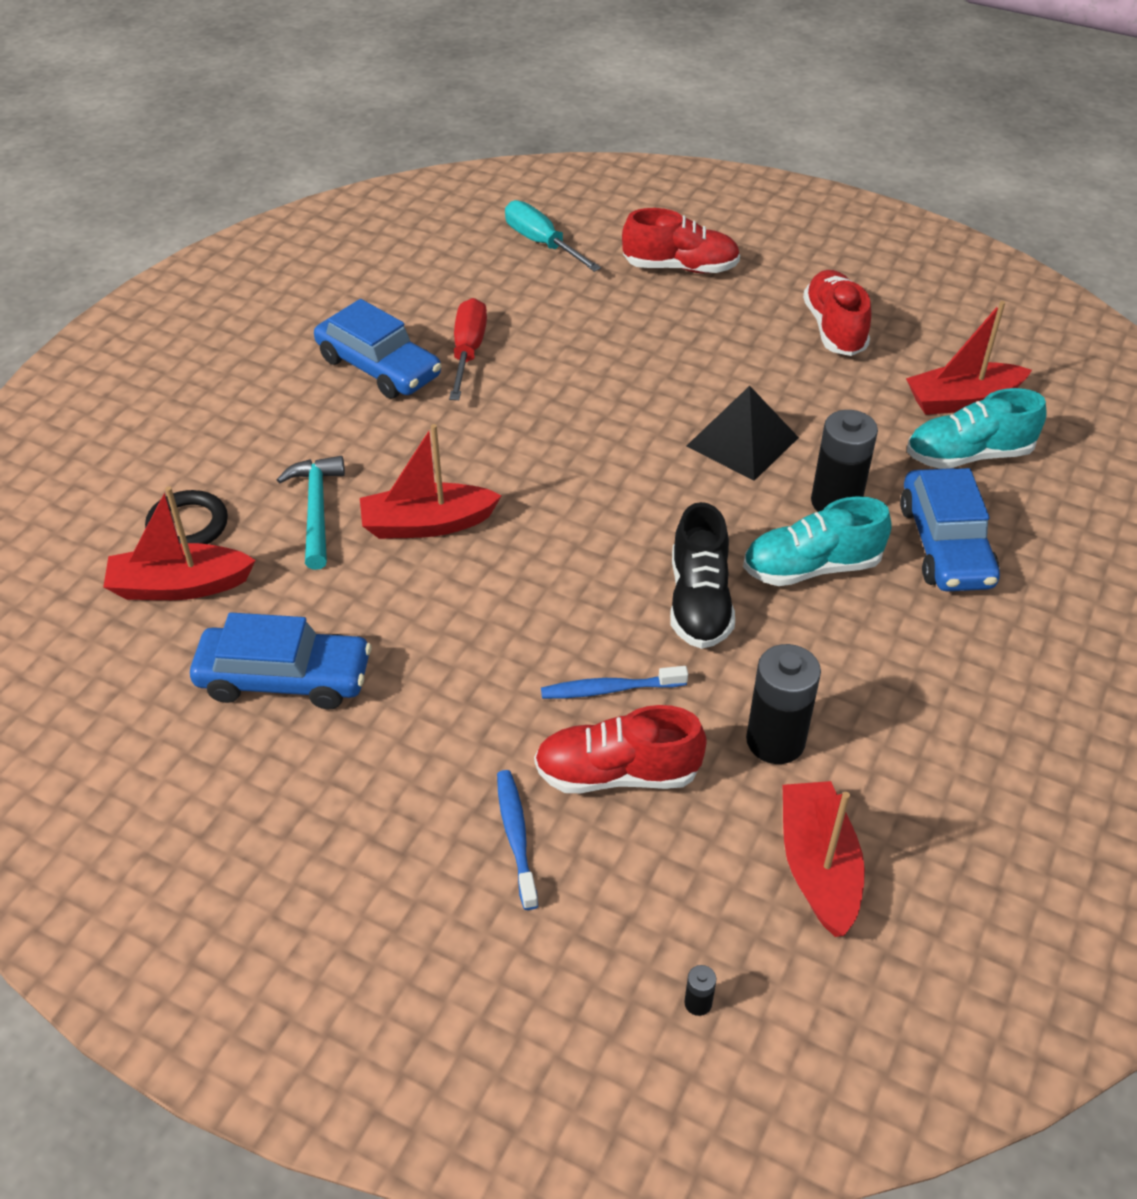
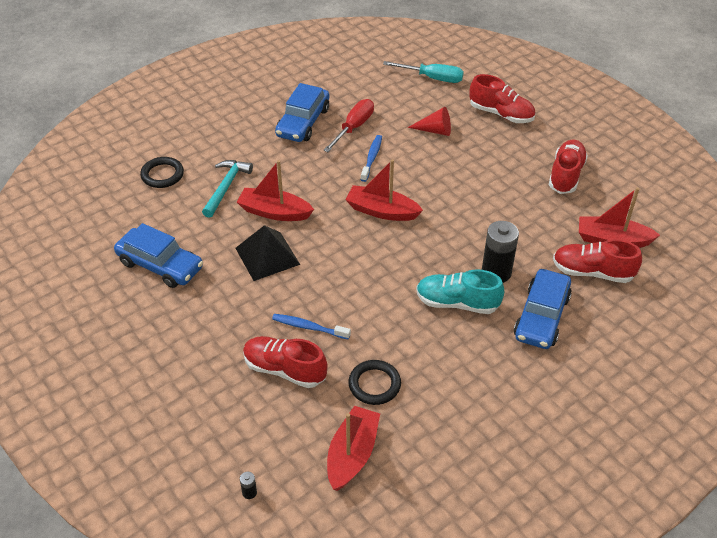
camera: 25 degrees right, 0 degrees up
(180, 586) = (141, 203): red boat -> red boat (382, 211)
(379, 367) = (303, 122): blue car -> blue car turned 45 degrees clockwise
(516, 836) = (217, 380): blue toothbrush -> blue toothbrush (372, 158)
(541, 243) = (432, 78): turquoise screwdriver -> turquoise screwdriver turned 120 degrees clockwise
(598, 320) = (435, 130): none -> red cone
(699, 602) = (384, 300): black shoe -> none
(742, 441) = (467, 222): black pyramid -> black pyramid (267, 256)
(775, 741) = (374, 384): black battery -> black ring
(968, 455) = (592, 272): turquoise shoe -> red shoe

